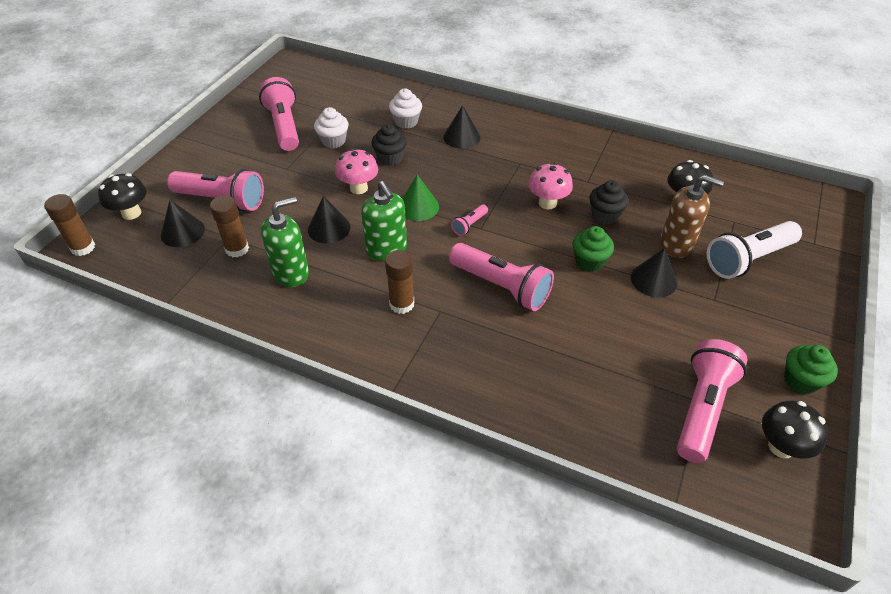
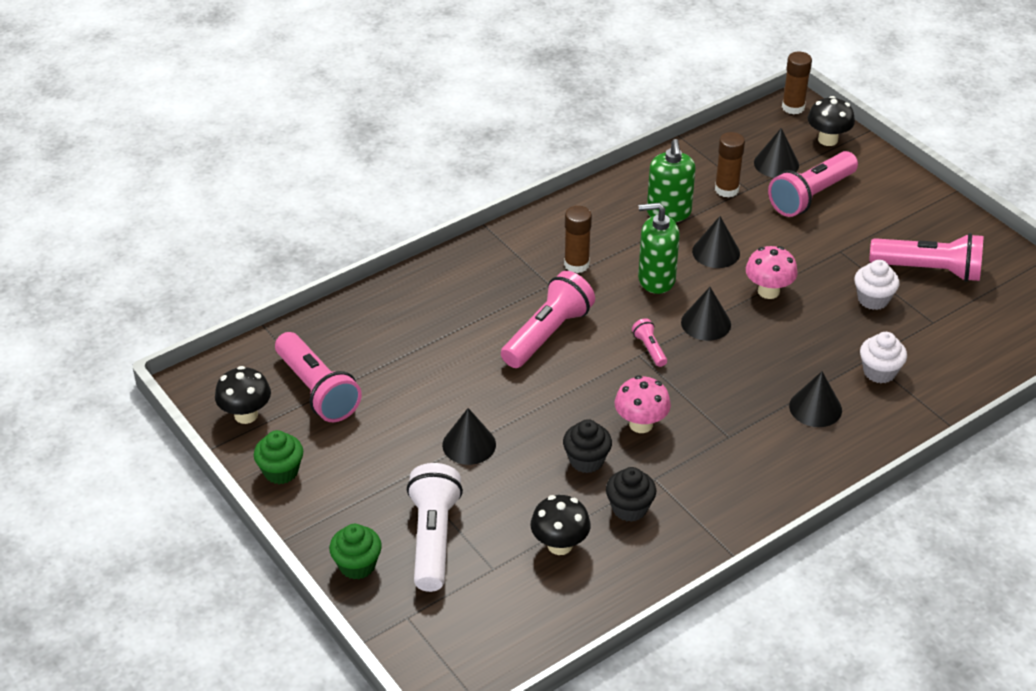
camera: 120 degrees right, 5 degrees down
(390, 158) = (809, 332): black cupcake -> black cupcake (629, 508)
(418, 207) = (706, 323): green cone -> black cone
(501, 286) = (547, 334): pink flashlight -> pink flashlight turned 150 degrees clockwise
(589, 261) = (530, 411): green cupcake -> green cupcake (357, 565)
(676, 244) = (499, 493): brown soap dispenser -> none

